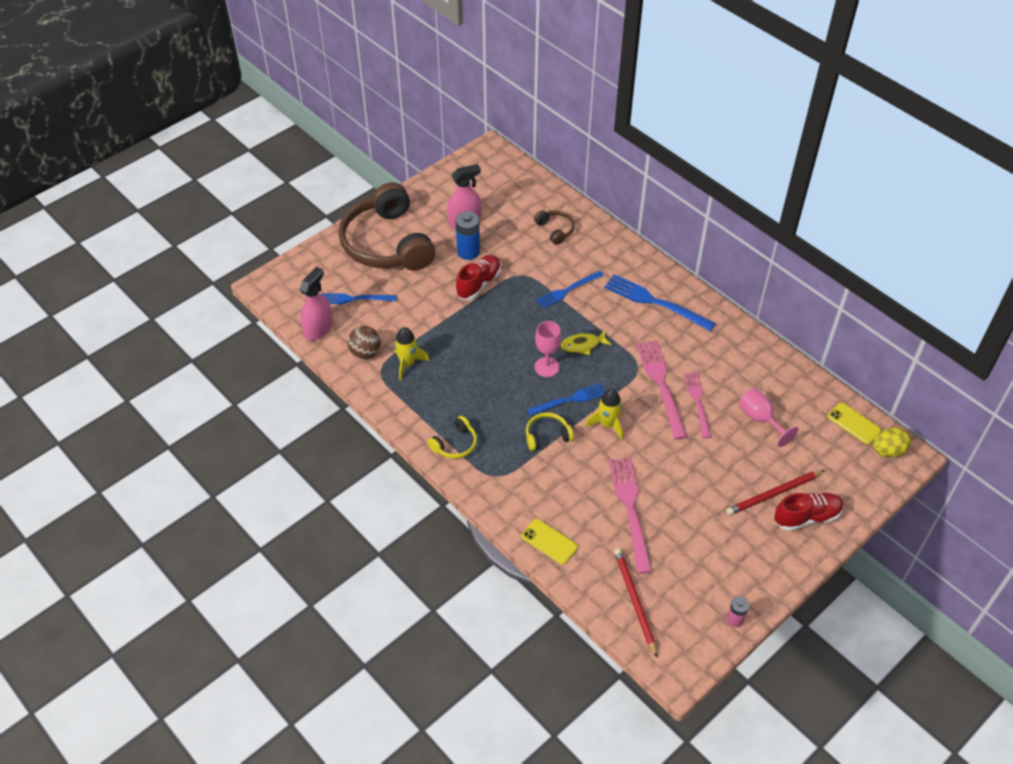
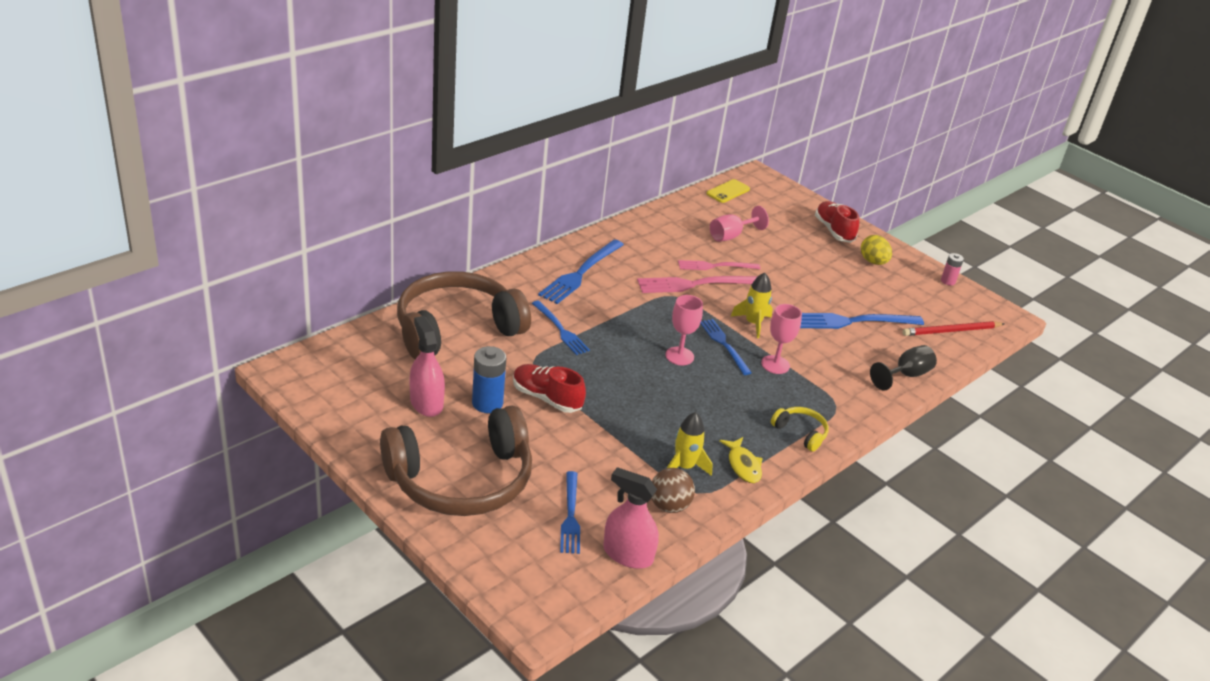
camera: 95 degrees left, 15 degrees down
(547, 435) = (775, 364): yellow headphones -> pink goblet
(549, 541) = (906, 375): yellow phone -> black goblet
(555, 230) = (456, 329): brown headphones -> brown headphones, size x2.45
(583, 345) = (645, 328): yellow fish -> yellow fish (743, 465)
(630, 509) = (852, 321): pink fork -> blue fork
(773, 494) = (814, 242): red pencil -> none
(888, 451) = (755, 182): yellow egg -> yellow egg (873, 262)

